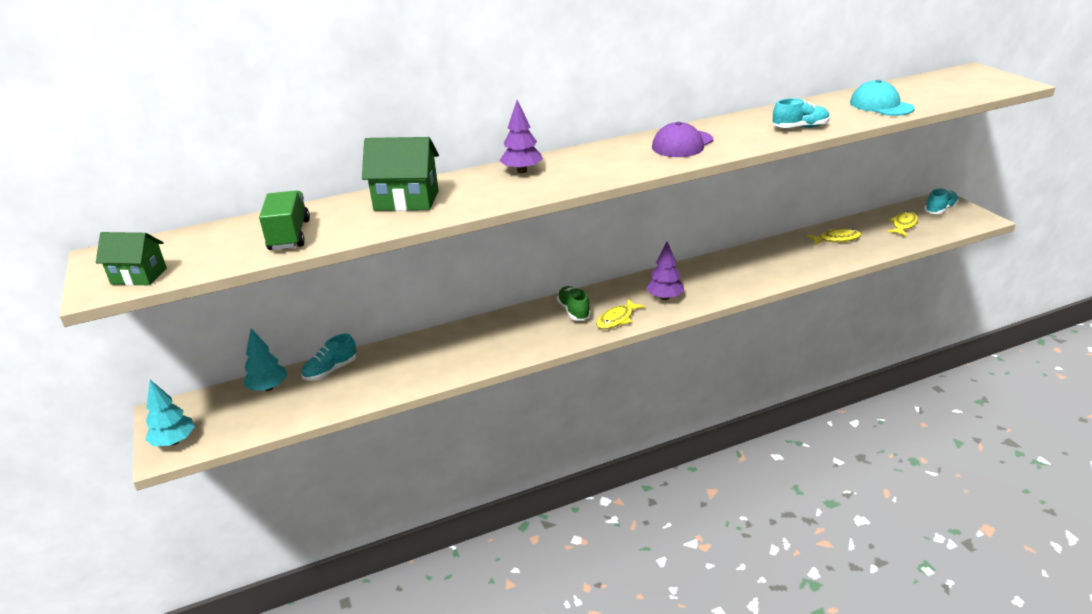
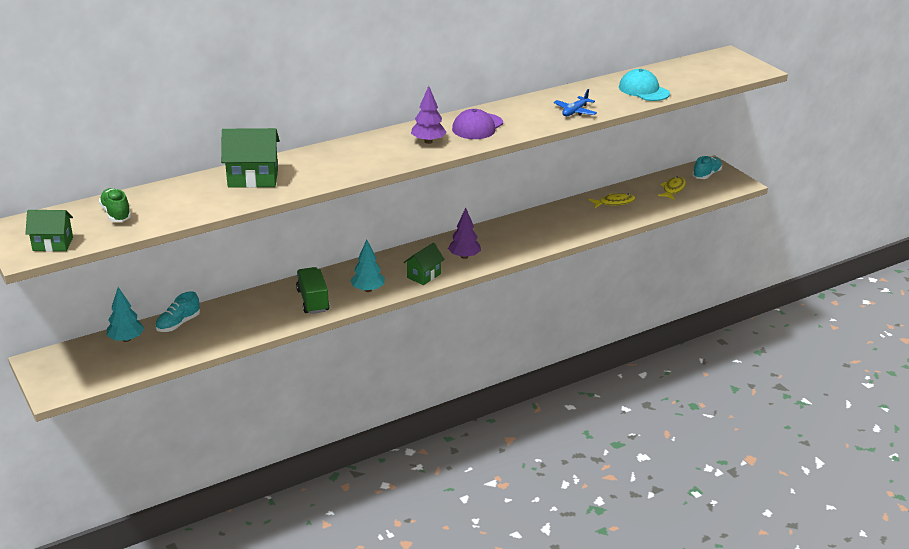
camera: 10 degrees left, 0 degrees up
(174, 441) = (58, 383): turquoise tree -> turquoise tree (368, 289)
(289, 235) = (164, 209): green truck -> green truck (313, 301)
(522, 171) = (345, 151): purple tree -> purple tree (428, 141)
(573, 311) = (385, 269): green shoe -> green shoe (116, 214)
(617, 319) = (424, 276): yellow fish -> green house
(800, 127) = (575, 111): turquoise shoe -> blue plane

